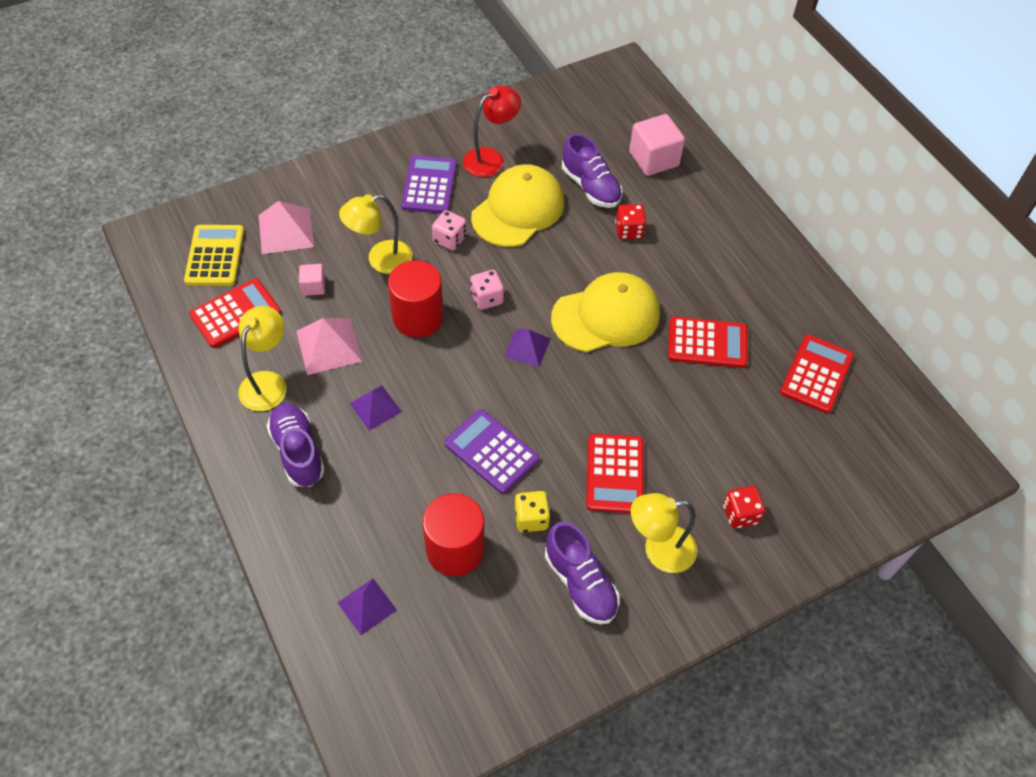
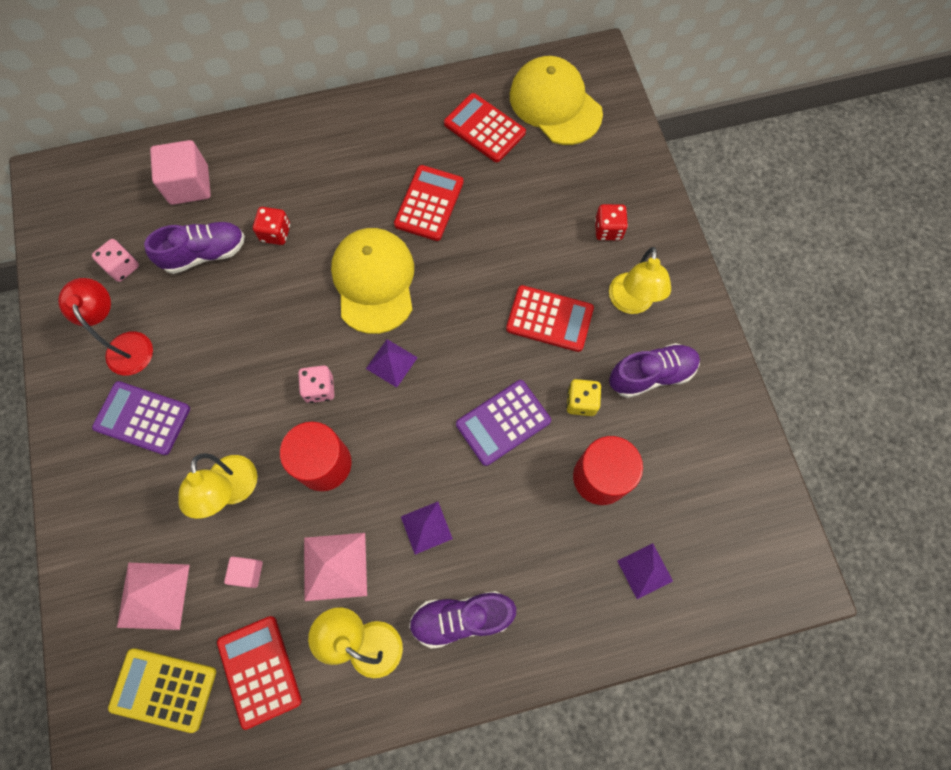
camera: 75 degrees left, 15 degrees up
(449, 239) = (228, 411): pink dice -> pink dice (123, 267)
(518, 210) = (211, 332): yellow cap -> yellow cap (555, 104)

